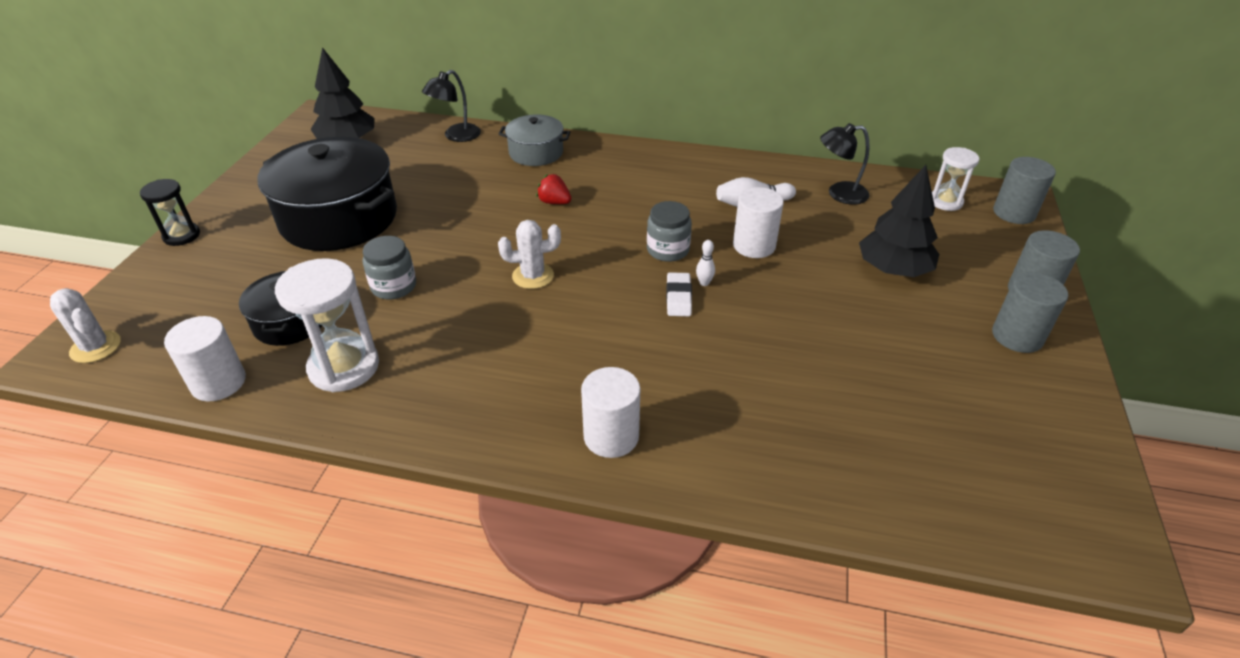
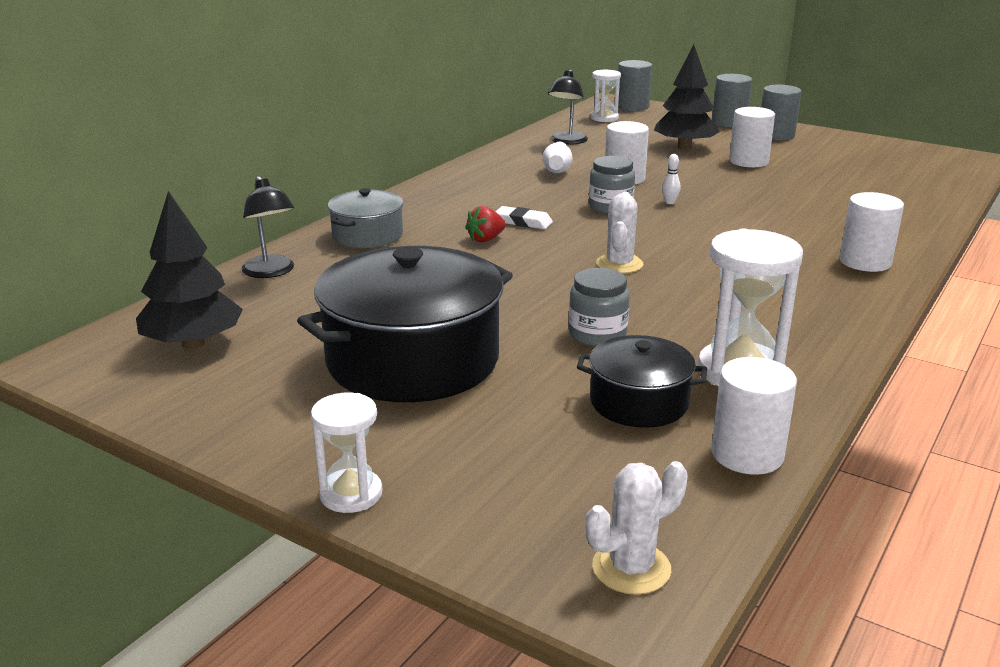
camera: 70 degrees left, 15 degrees down
(181, 236) = (351, 494): black hourglass -> white hourglass
(678, 297) = (686, 214): white eraser -> white eraser (523, 222)
(885, 323) = (748, 161): none -> white cylinder

